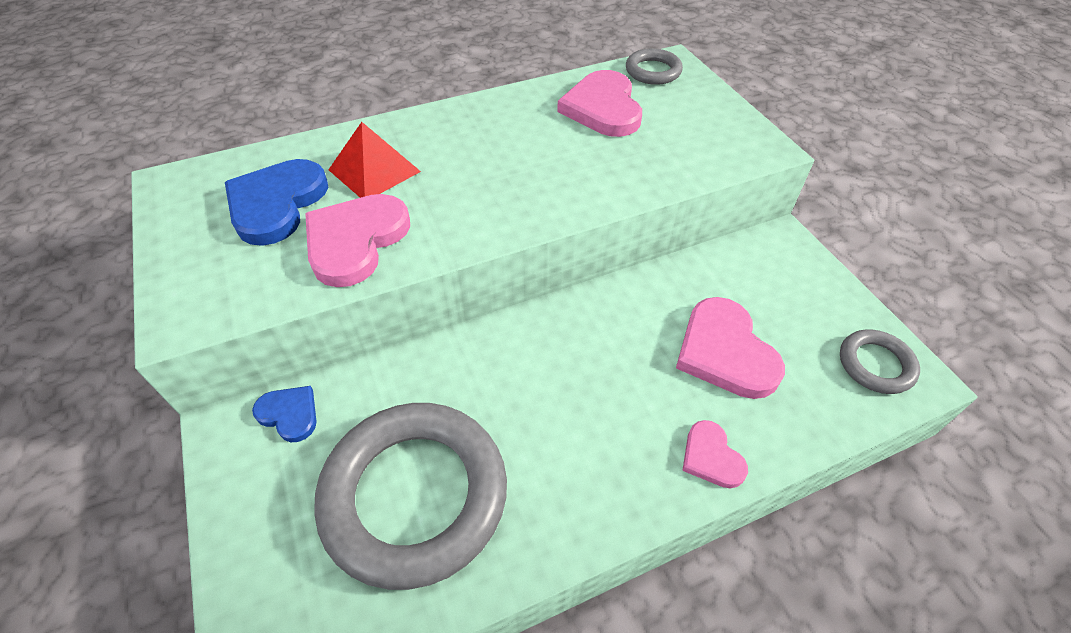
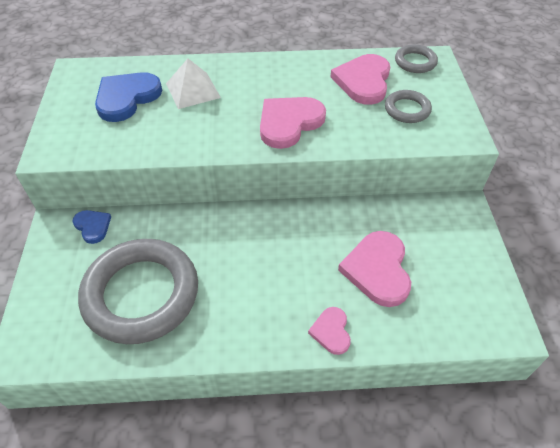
camera: 20 degrees right, 0 degrees up
(355, 241) = (161, 132): pink heart -> pink heart (289, 123)
(374, 170) = (193, 90): red pyramid -> white pyramid
(875, 364) = (482, 310): grey ring -> grey ring (407, 109)

